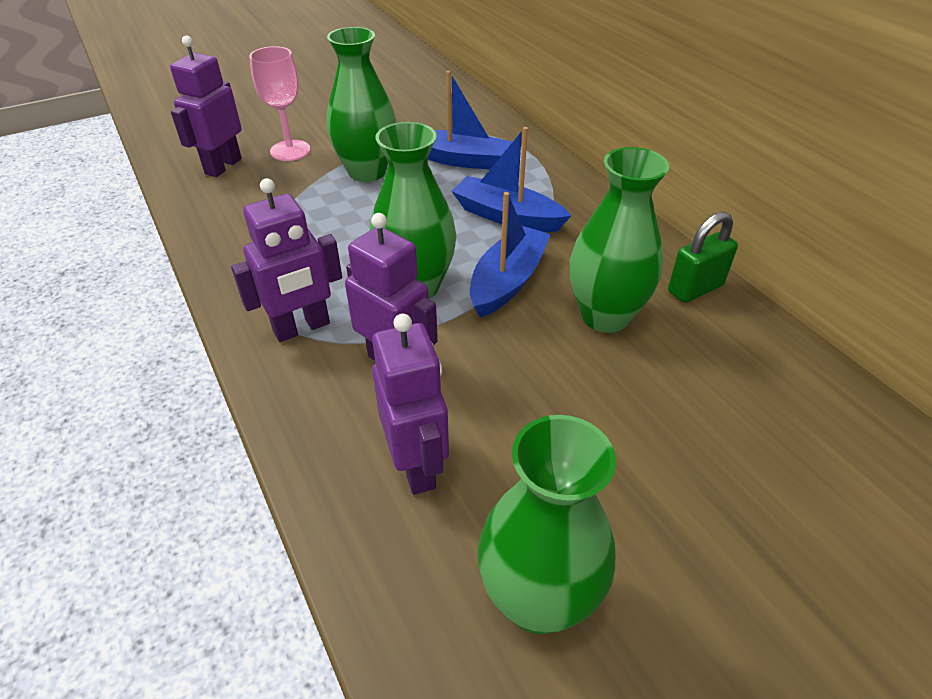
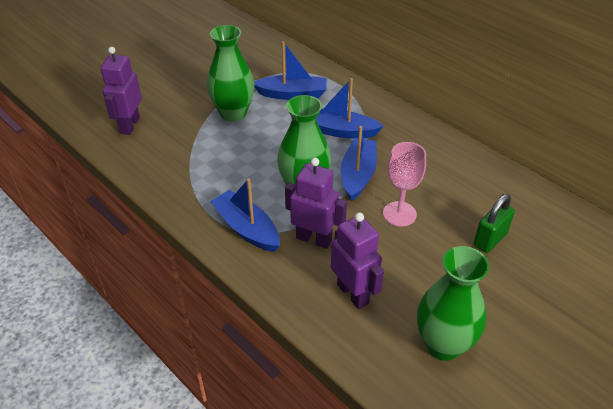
camera: 15 degrees left, 0 degrees up
(290, 150) = (171, 105): pink goblet -> pink goblet (399, 214)
(302, 328) = (246, 228): purple robot -> blue boat
(605, 316) = (423, 187): green vase -> none
(695, 289) = (467, 160): green padlock -> green padlock (490, 240)

